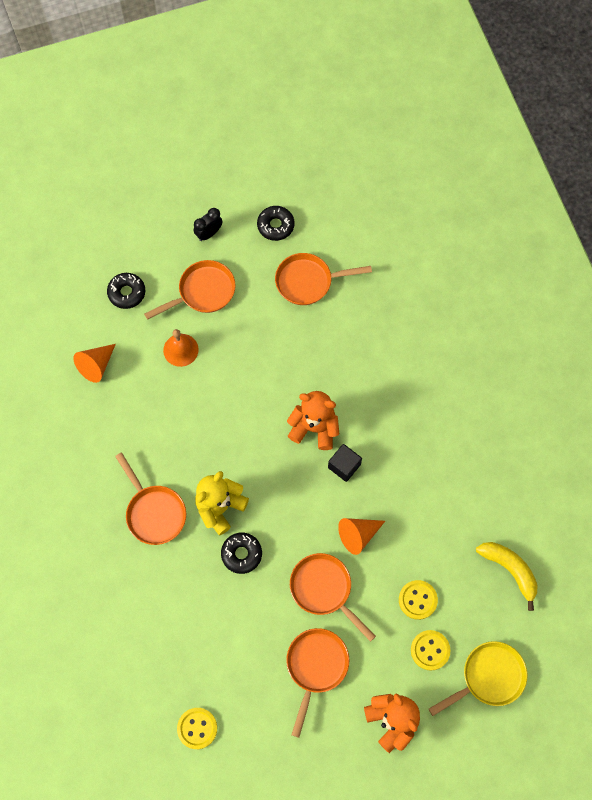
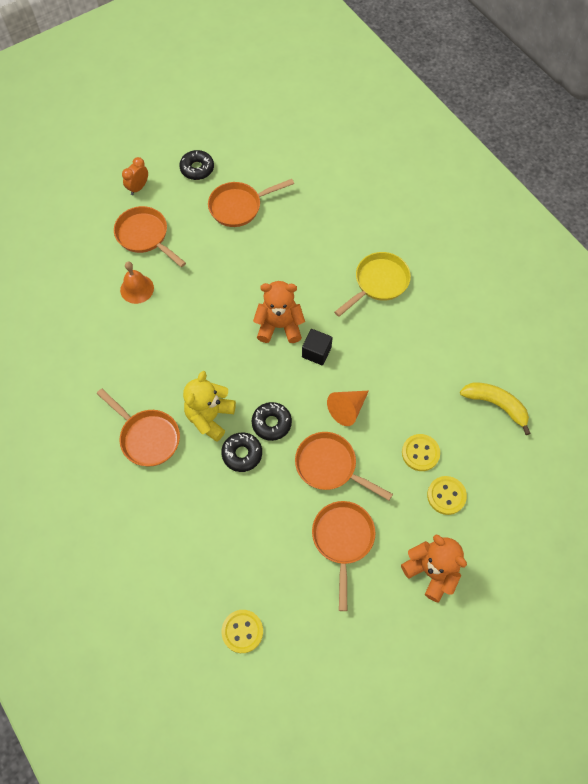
camera: 15 degrees left, 5 degrees down
(96, 365) = (60, 320): orange cone -> none
(127, 293) = (74, 252): black donut -> black donut (271, 423)
(203, 292) = (145, 236): orange pan -> orange pan turned 90 degrees counterclockwise
(209, 233) = (138, 187): black clock -> orange clock
(488, 677) = (508, 506): yellow pan -> yellow pan (378, 283)

